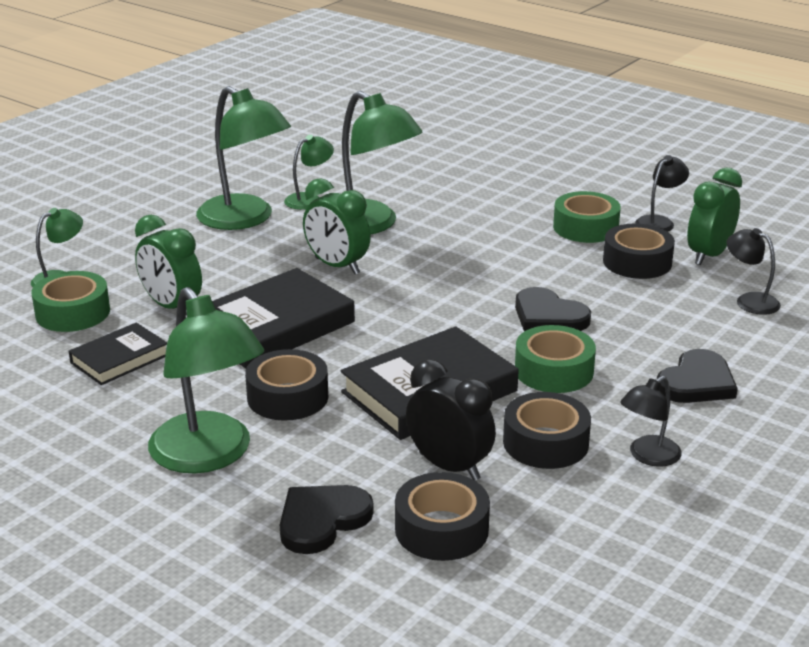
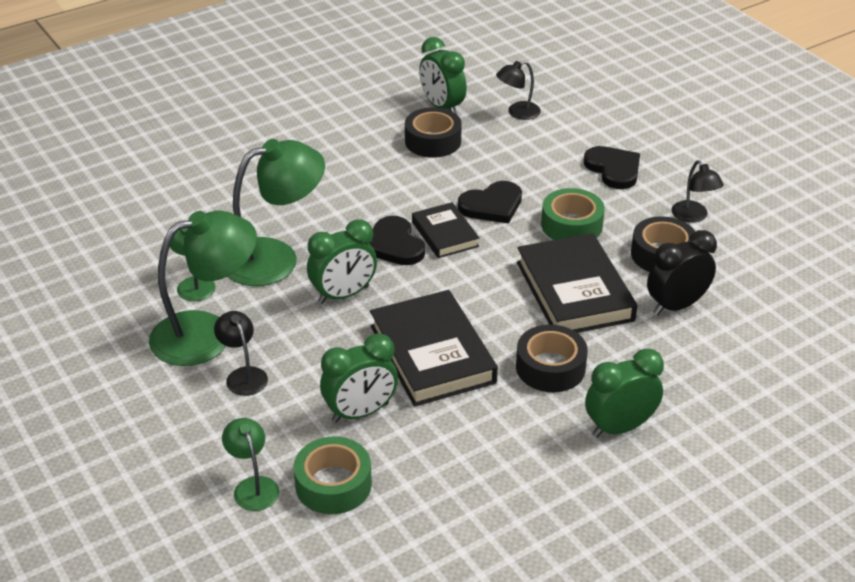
camera: 70 degrees left, 10 degrees up
(119, 359) = (440, 461): black book -> black book (445, 234)
(209, 456) = (619, 427): green lamp -> green clock
(322, 520) = (722, 382): black heart -> black heart (394, 245)
(441, 529) = (748, 327): black tape -> none
(585, 227) = (360, 147): green tape -> none
(659, 222) = (374, 111): black lamp -> black lamp (243, 375)

